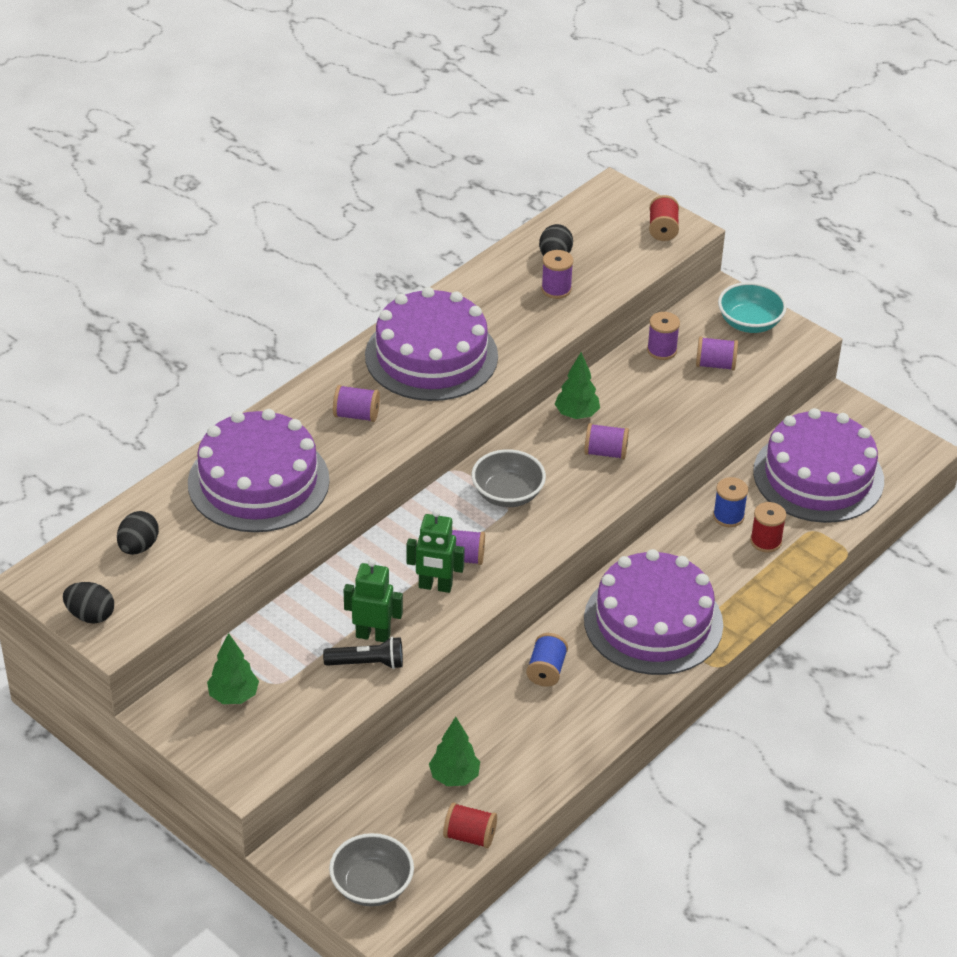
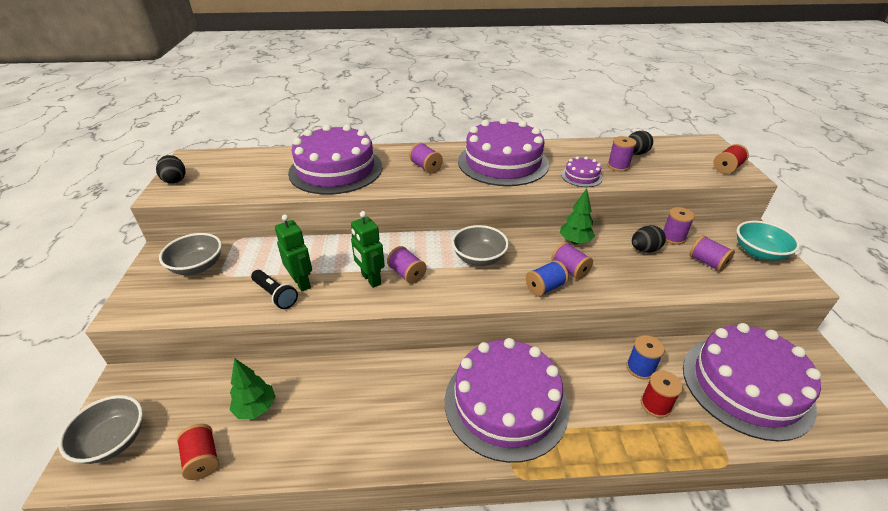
camera: 45 degrees right, 5 degrees down
(138, 547) = (244, 166): black egg -> black egg (644, 250)
(233, 696) = (197, 266): green tree -> grey bowl
(535, 328) = (581, 176): none -> purple cake
(546, 670) = (398, 382): blue spool -> blue spool (545, 287)

